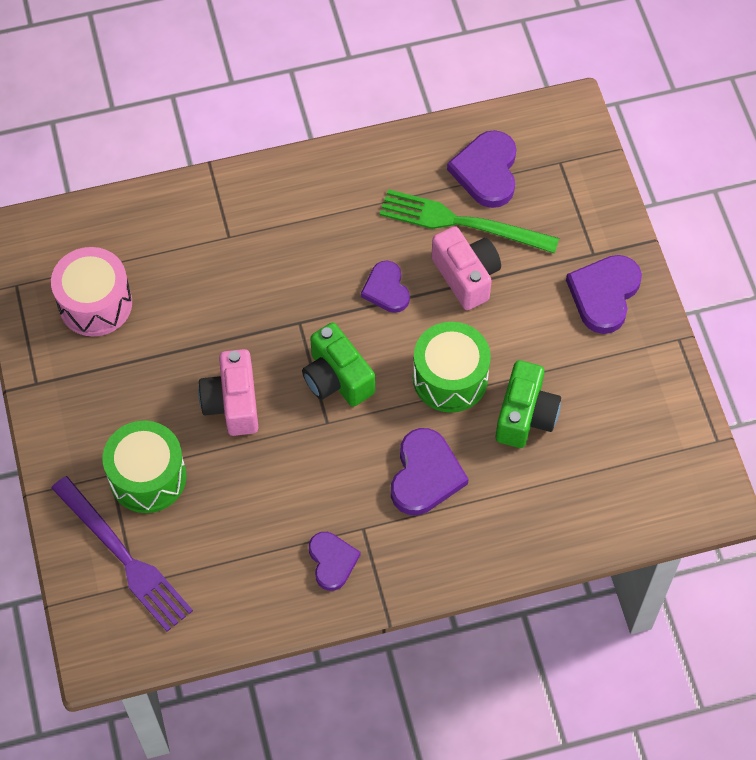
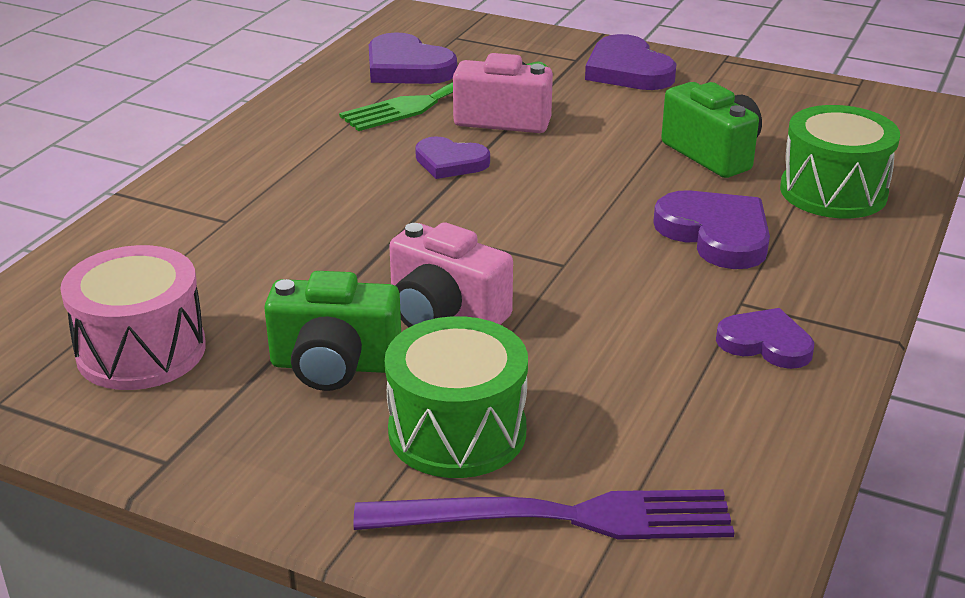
camera: 50 degrees left, 30 degrees down
(337, 378) = (515, 234): green camera -> green camera (334, 365)
(450, 378) = (611, 173): green drum -> green drum (833, 192)

